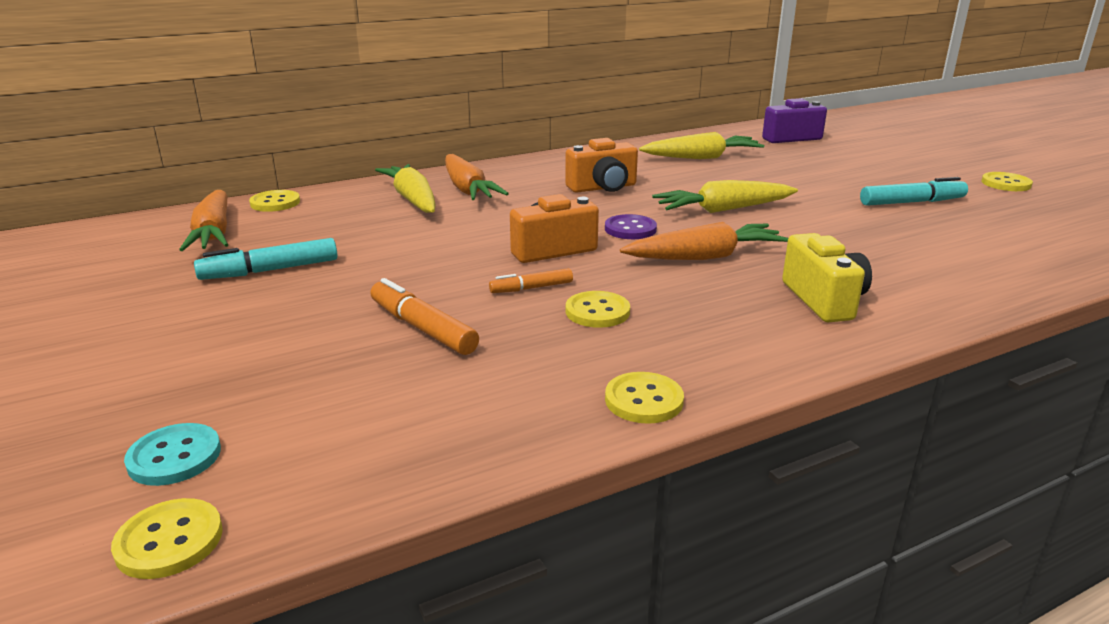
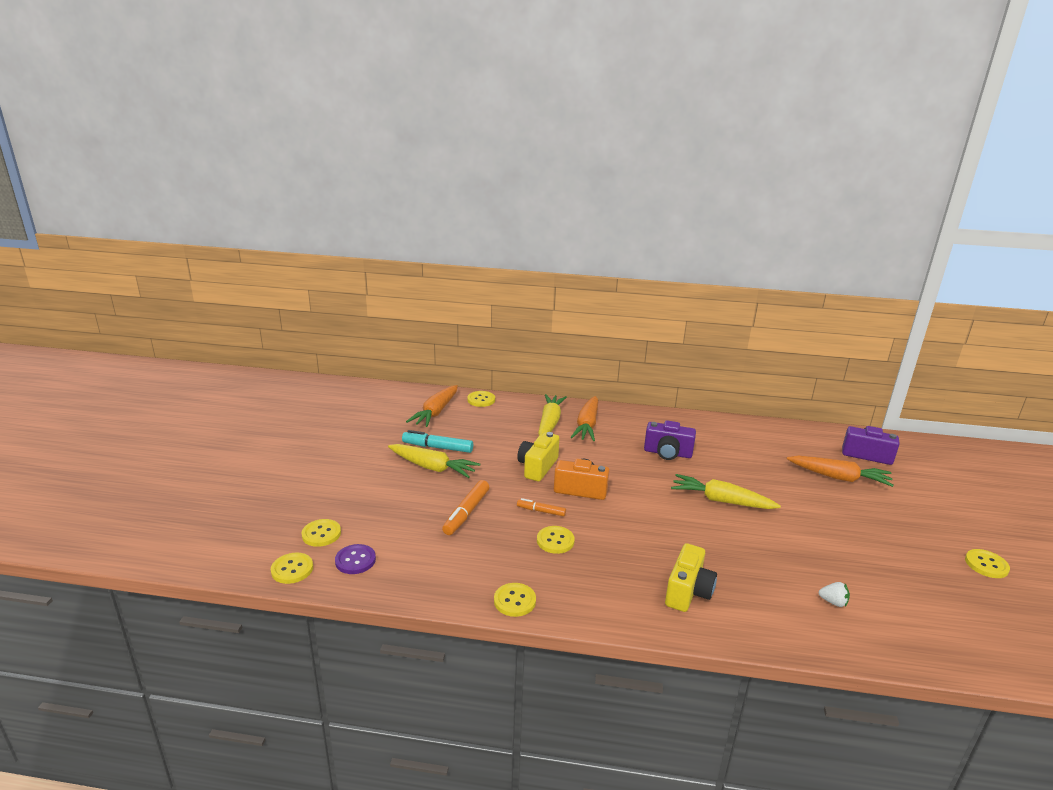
camera: 35 degrees right, 0 degrees up
(174, 457) = (321, 534): turquoise button -> yellow button
(422, 328) = (466, 513): orange marker -> orange marker turned 150 degrees counterclockwise
(460, 246) = (537, 467): none -> yellow camera
(603, 188) = (667, 453): orange camera -> purple camera
(630, 229) = (643, 492): purple button -> purple button (355, 560)
(702, 157) = (769, 450): yellow carrot -> yellow carrot (432, 467)
(705, 257) = (660, 531): orange carrot -> orange carrot (839, 477)
(912, 202) = (871, 549): turquoise marker -> none
(957, 254) = (833, 602): none -> white strawberry

